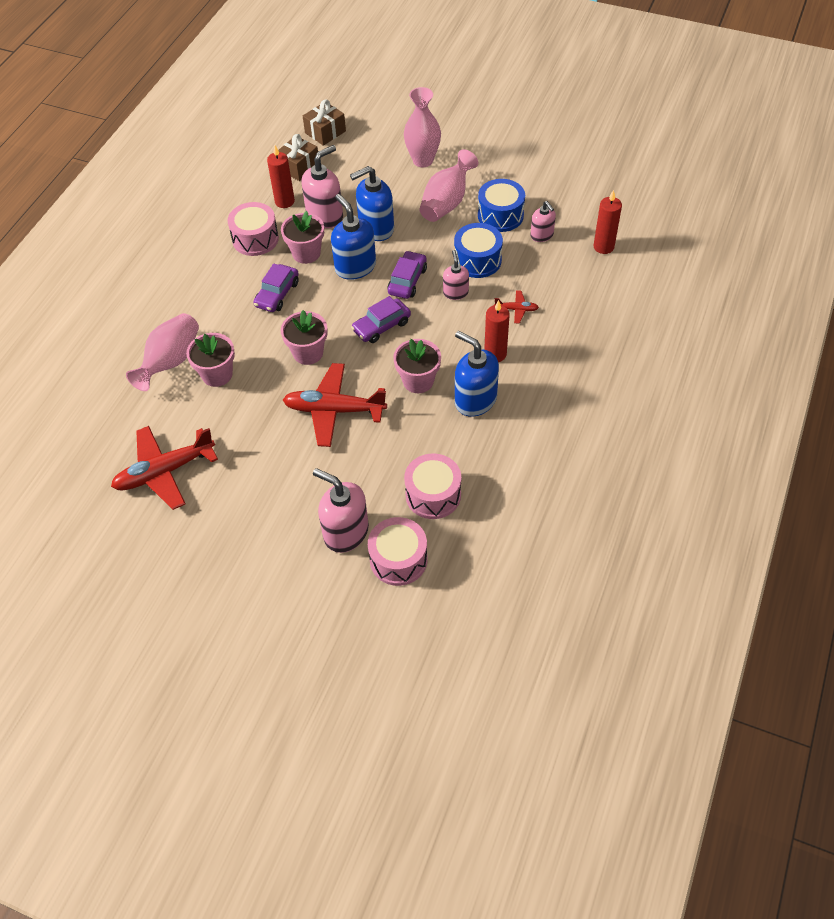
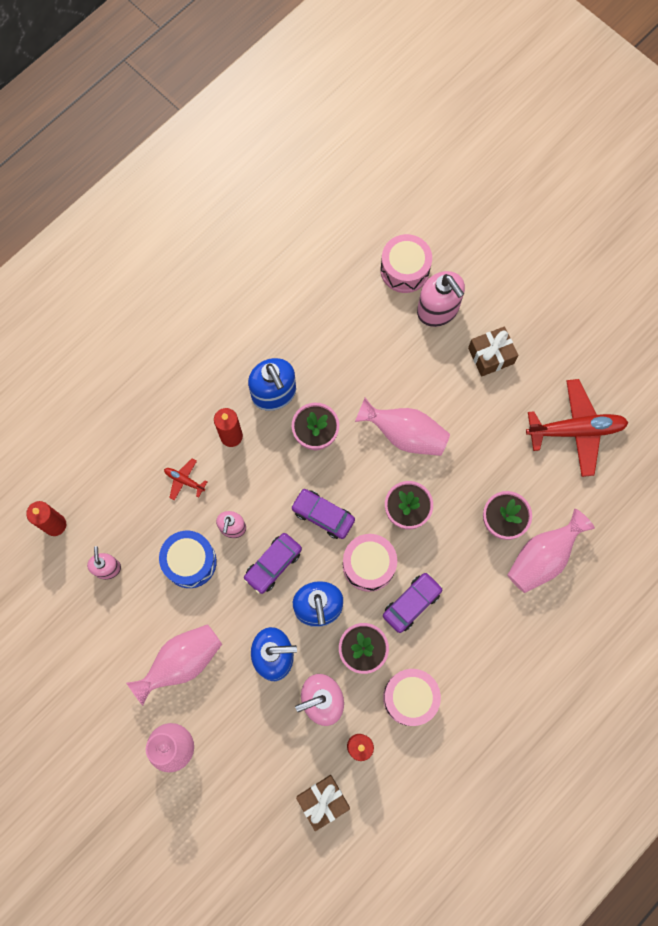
camera: 160 degrees left, 20 degrees up
(325, 132) = (268, 854): brown gift -> brown gift (491, 356)
(334, 410) = (404, 434): red plane -> pink vase
(381, 326) = (323, 515): purple car -> purple car turned 135 degrees counterclockwise
(433, 495) = (353, 315): pink drum -> pink drum (368, 565)
(500, 215) = (134, 616): blue drum -> none

